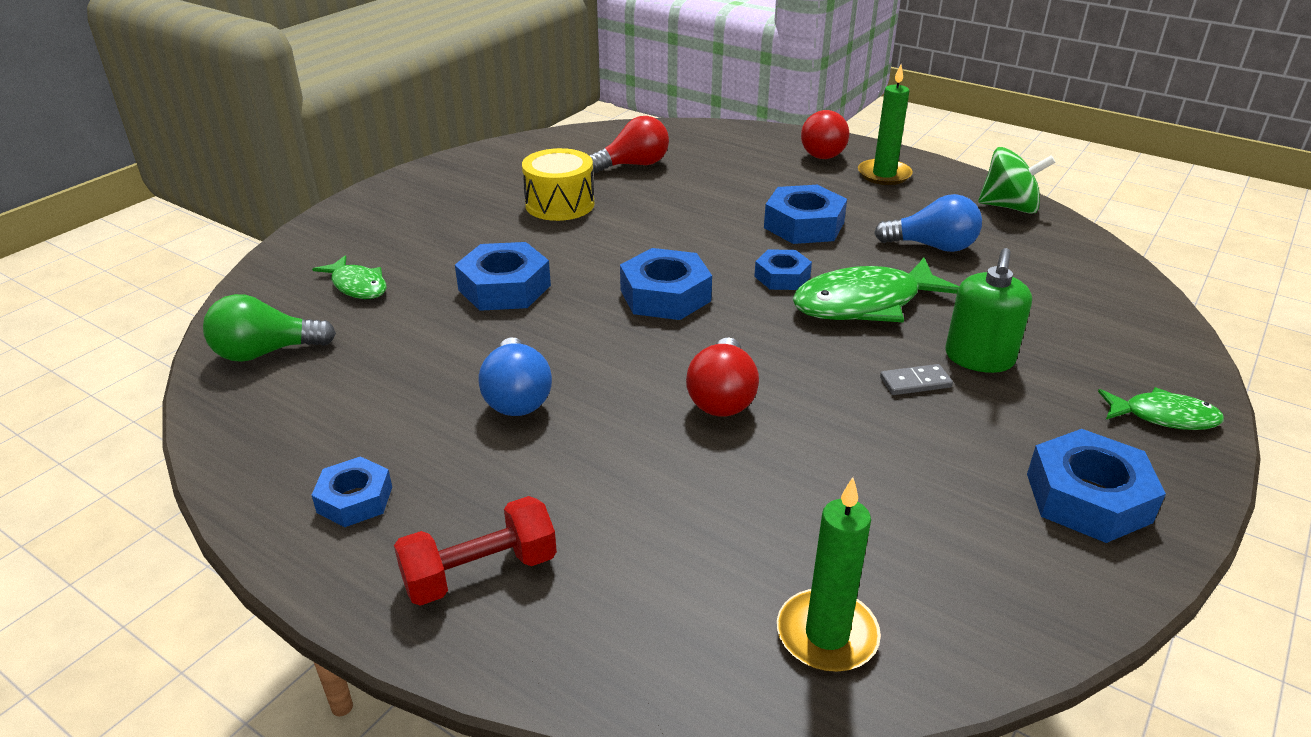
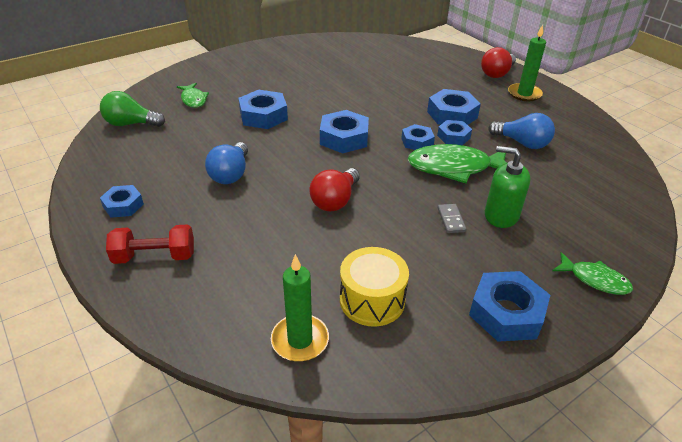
camera: 20 degrees right, 5 degrees up
(560, 204) = (323, 76): yellow drum -> yellow drum (372, 300)
(633, 165) = (378, 61): red light bulb -> none
(830, 257) = (453, 136): none -> blue nut
(915, 382) = (451, 220): grey domino -> grey domino turned 75 degrees clockwise
(979, 358) = (501, 215): green soap dispenser -> green soap dispenser turned 75 degrees clockwise
(1009, 207) = (592, 129): green spinning top -> none

